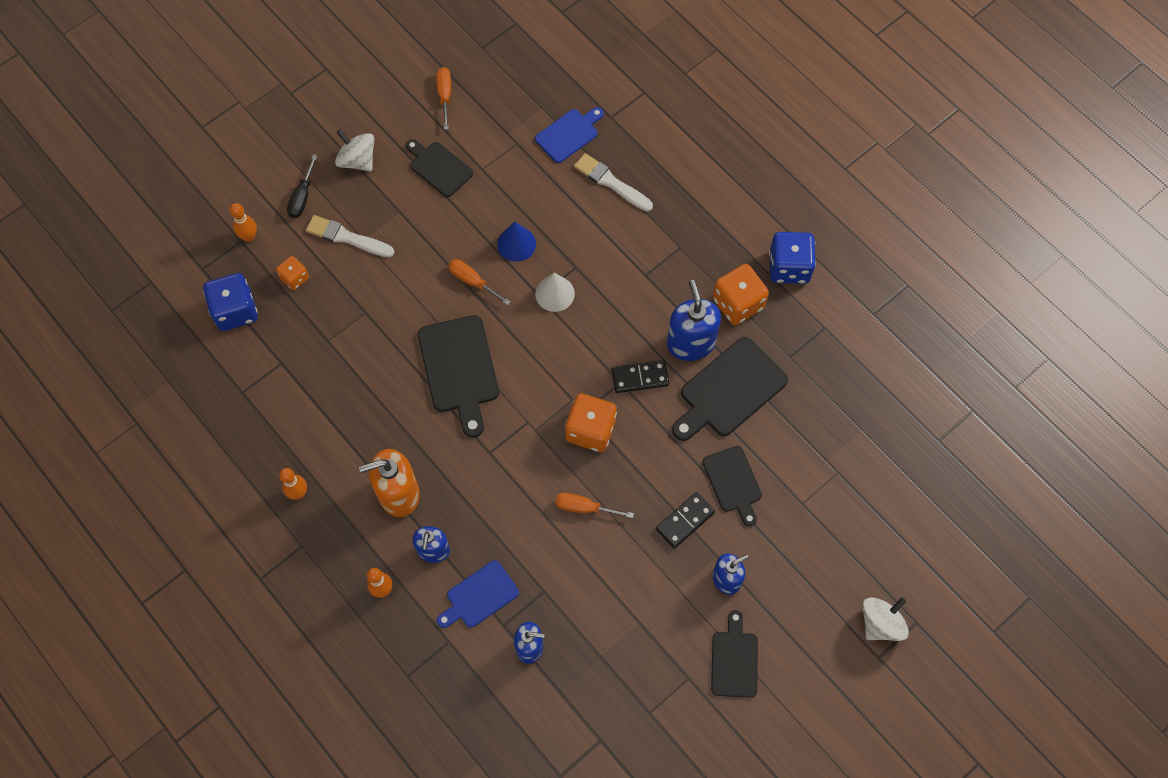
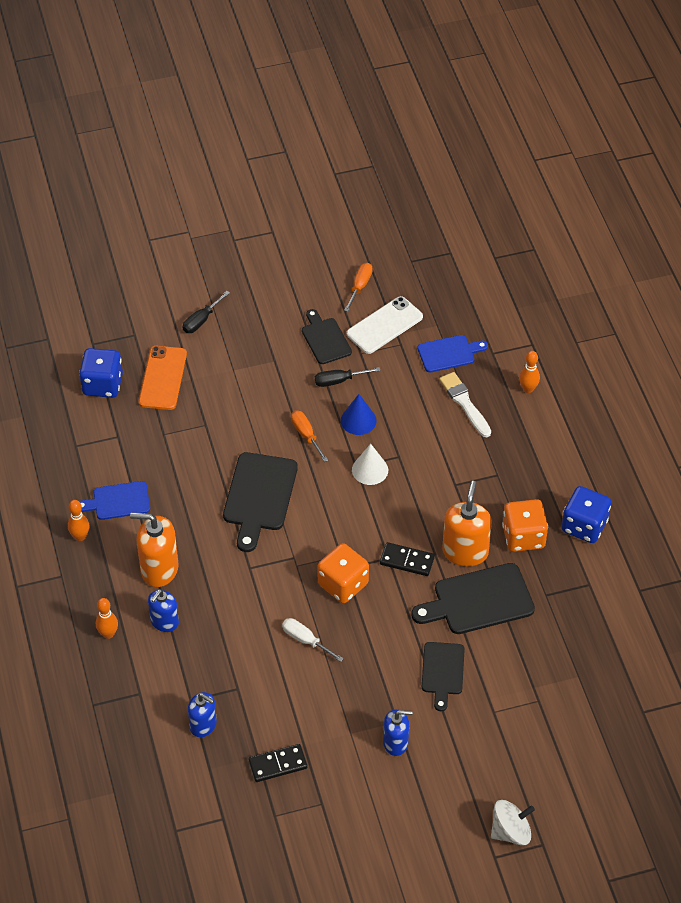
camera: 25 degrees right, 15 degrees down
(249, 237) = (143, 334): orange bowling pin -> orange bowling pin (528, 389)
(294, 278) = (162, 378): orange dice -> orange phone
(347, 237) = (221, 363): white brush -> none
(357, 160) = (261, 309): white spinning top -> none
(475, 208) = (339, 381): none -> black screwdriver
(479, 596) = (183, 671): blue cutting board -> blue cutting board (118, 501)
(490, 129) = (384, 325): none -> white phone
(584, 507) = (305, 640): orange screwdriver -> white screwdriver
(685, 521) = (385, 684): black domino -> black domino (278, 764)
(690, 343) = (465, 551): blue soap dispenser -> orange soap dispenser
(734, 660) = (368, 806): black cutting board -> none

